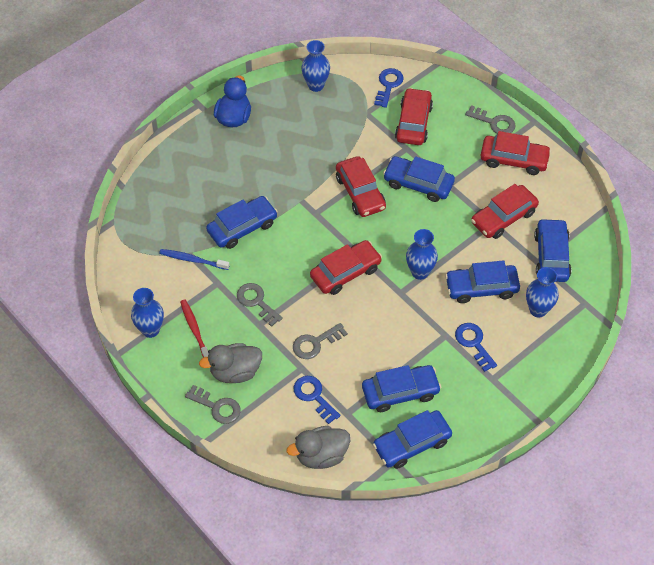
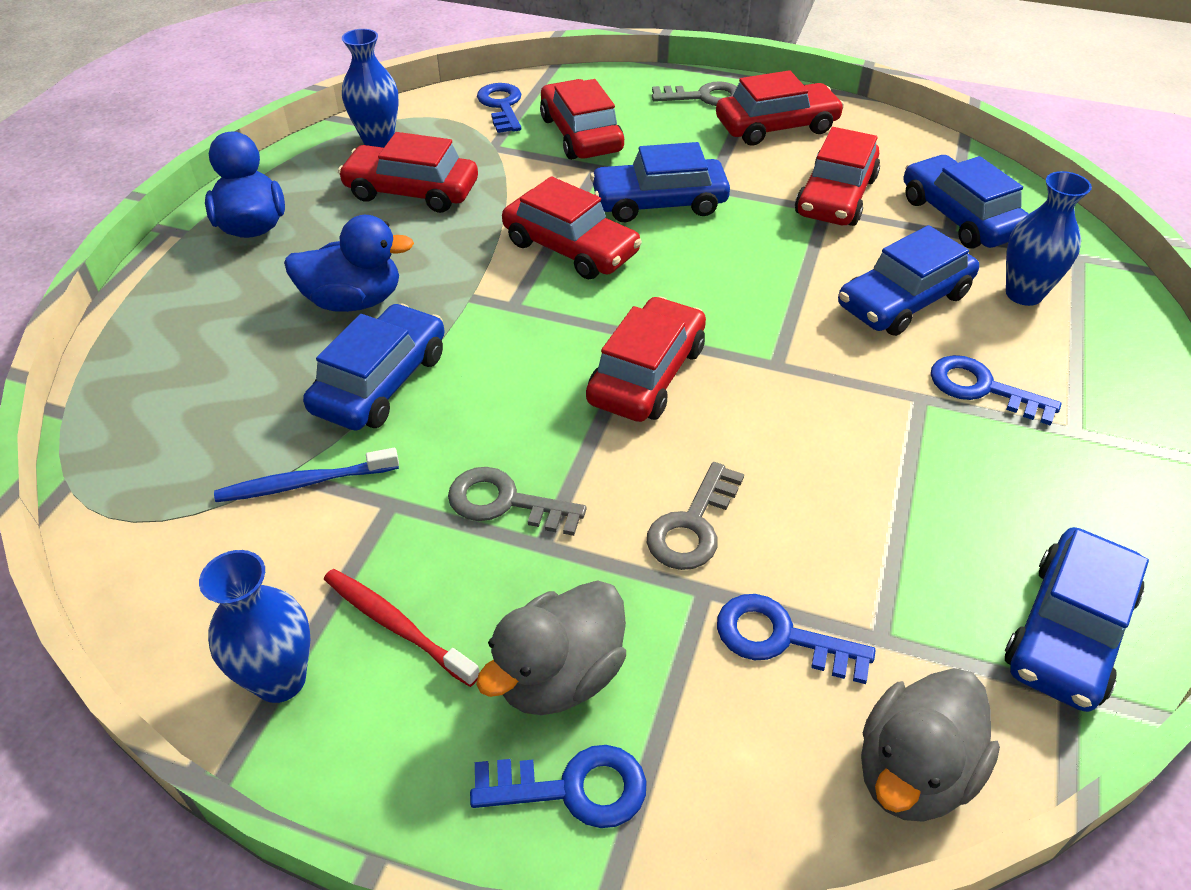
camera: 30 degrees left, 10 degrees down
(217, 407) = (572, 788): grey key -> blue key
(253, 181) = (354, 301): none -> blue duck
(312, 126) = (411, 191): none -> red car
(400, 392) = (944, 538): blue car -> none
(420, 272) = (779, 319): blue vase -> none

